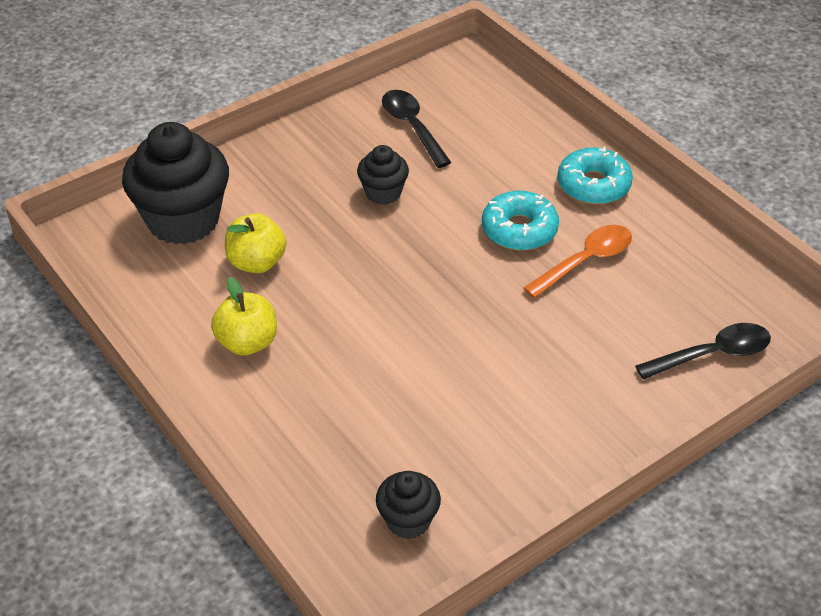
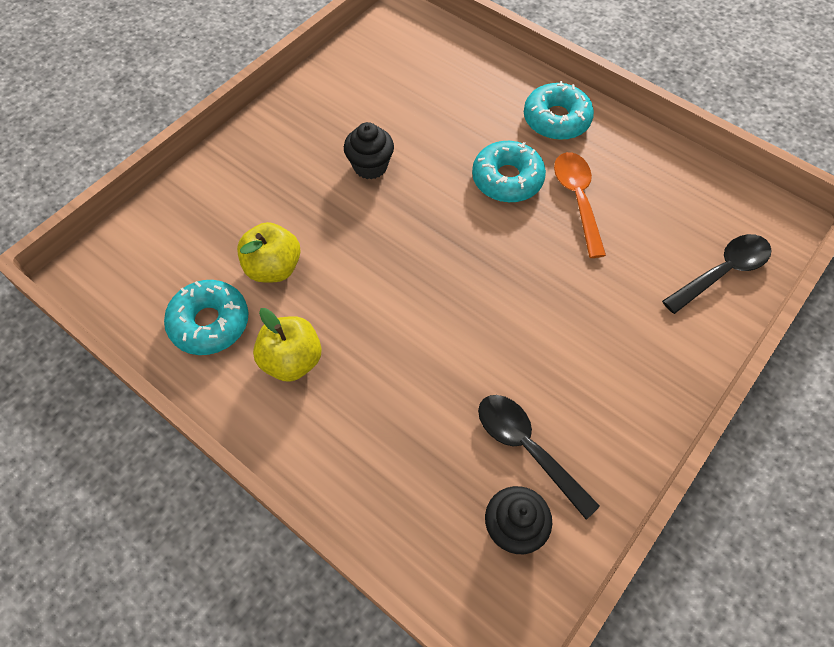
camera: 15 degrees left, 15 degrees up
(181, 296) = (210, 323): none -> turquoise donut
(183, 220) = (187, 236): black cupcake -> none
(412, 127) = (374, 92): black spoon -> black spoon (526, 448)
(585, 261) = (577, 199): orange spoon -> orange spoon turned 45 degrees counterclockwise

